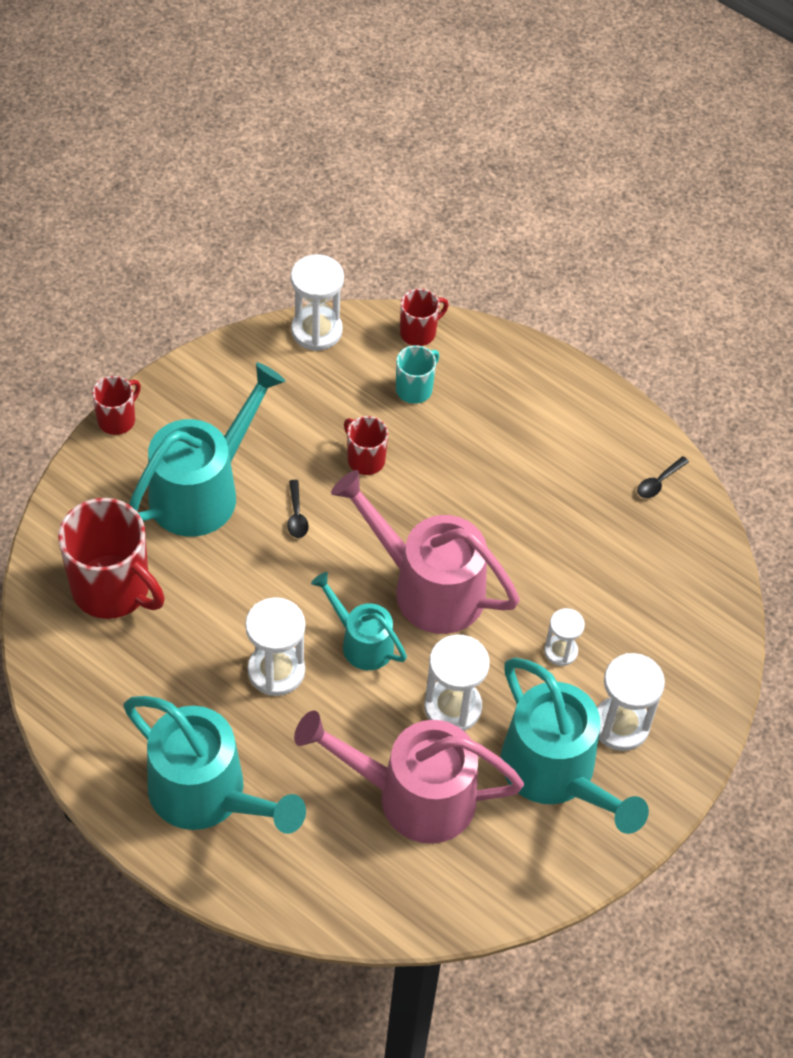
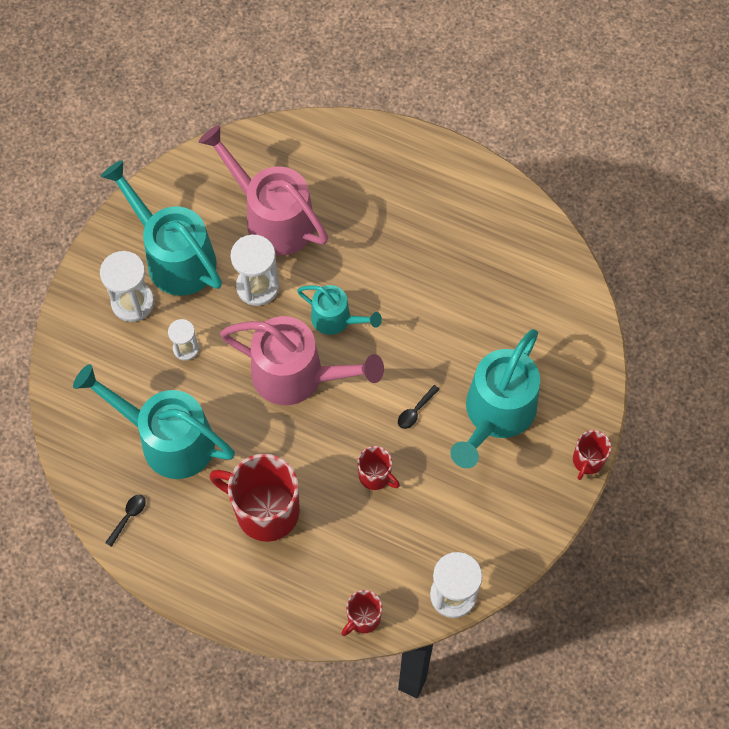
camera: 170 degrees right, 10 degrees up
(112, 589) = (533, 315): red mug -> red mug (265, 510)
(208, 795) = (410, 186): turquoise watering can -> turquoise watering can (167, 439)
(276, 671) = (392, 282): white hourglass -> none
(296, 515) = (415, 411): black spoon -> black spoon turned 120 degrees counterclockwise
(412, 796) = (272, 218): pink watering can -> pink watering can turned 135 degrees counterclockwise
(415, 389) = (352, 556): turquoise mug -> none

